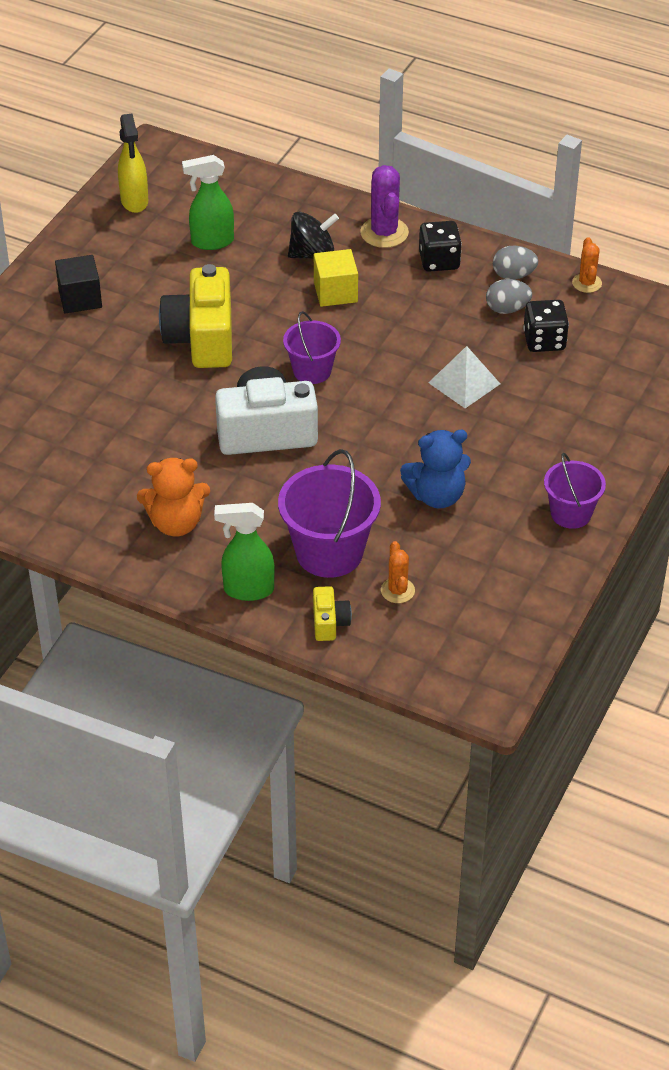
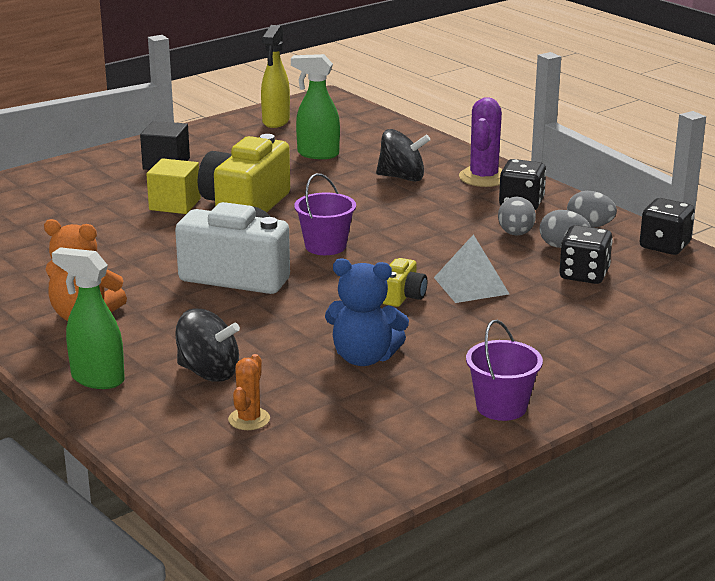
camera: 25 degrees right, 20 degrees down
(329, 552) = (208, 372): purple bucket -> black spinning top
(329, 623) = (151, 425): yellow camera -> yellow camera (403, 296)
(335, 292) = (400, 203): yellow cube -> yellow cube (175, 204)
(459, 304) = (516, 234): none -> grey egg
(587, 283) = (664, 246): orange cactus -> black dice

